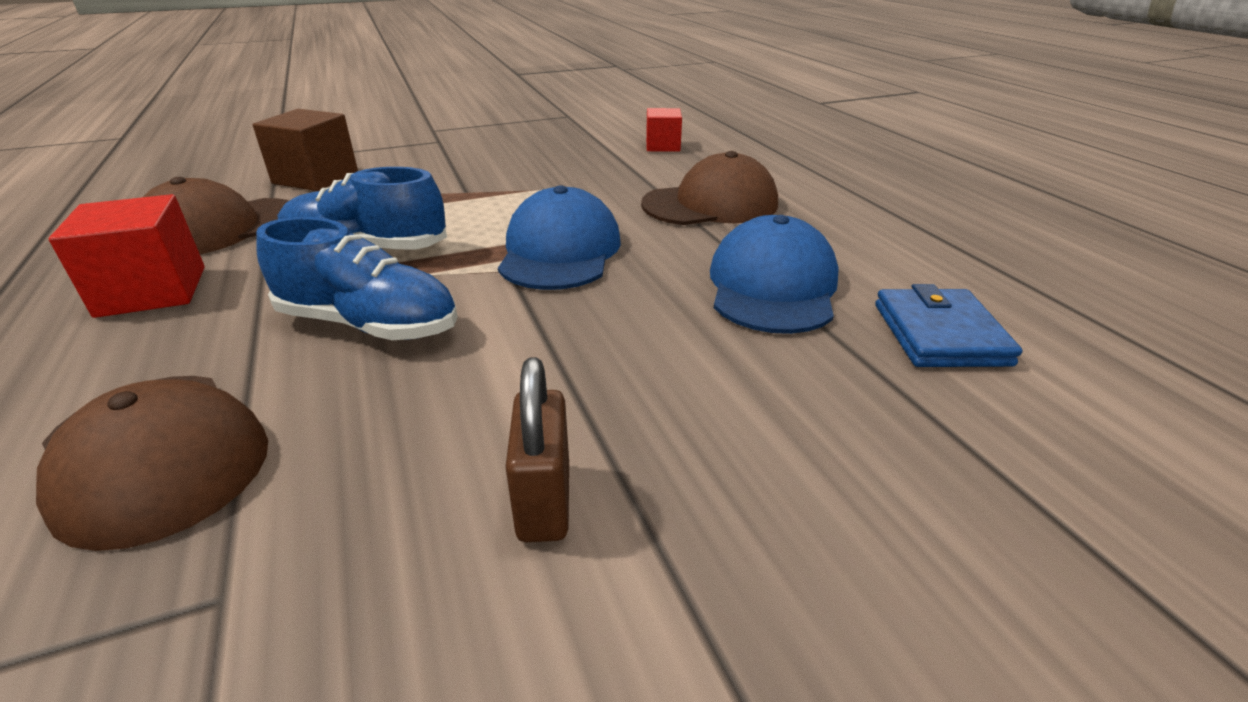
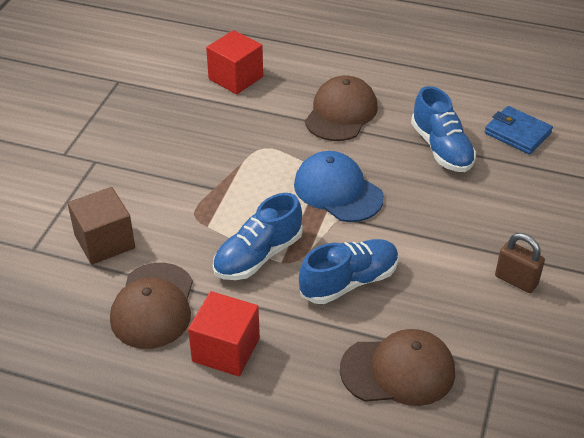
camera: 50 degrees left, 10 degrees up
(663, 146) = (235, 78): red cube -> red cube, size x1.56
(772, 286) = (441, 148): blue cap -> blue shoe

